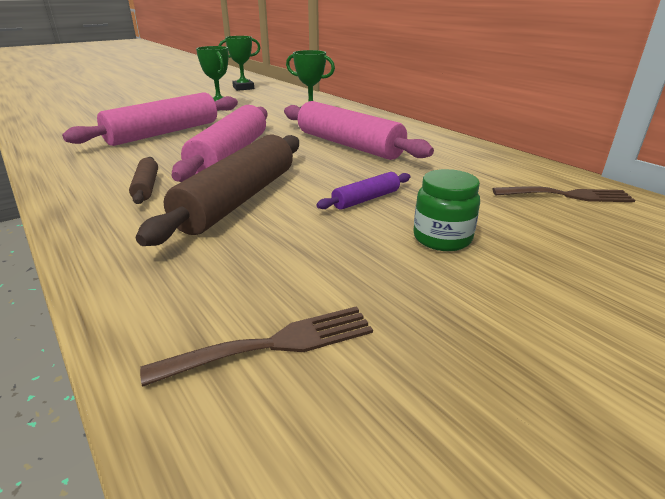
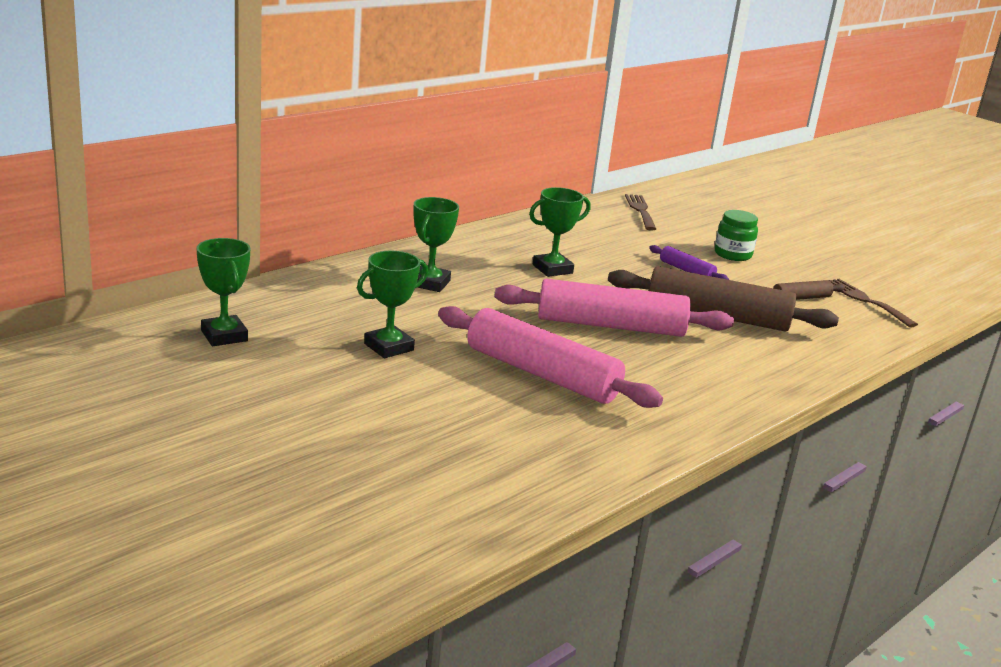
camera: 100 degrees left, 5 degrees down
(146, 187) = (717, 358): brown rolling pin -> brown rolling pin (801, 298)
(348, 145) = (552, 269): pink rolling pin -> green trophy

